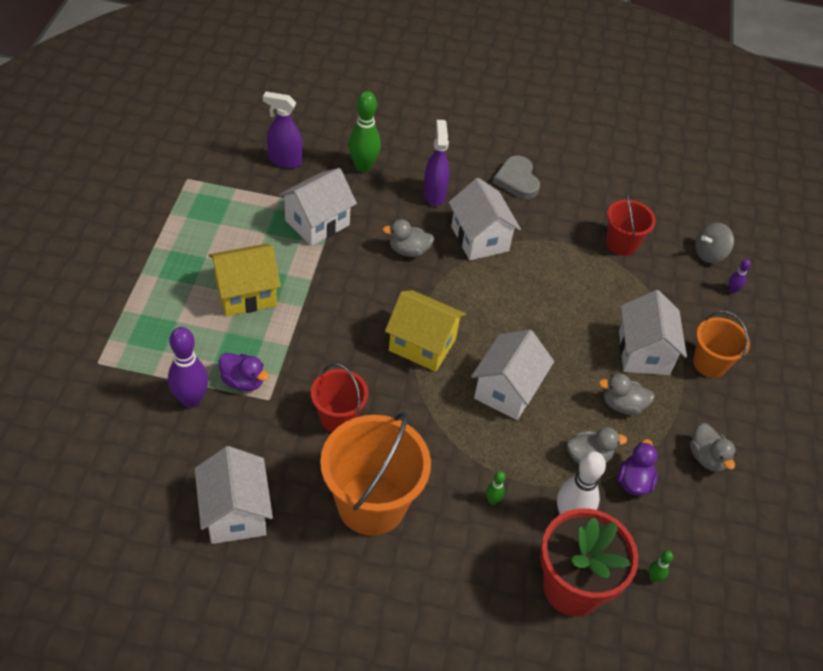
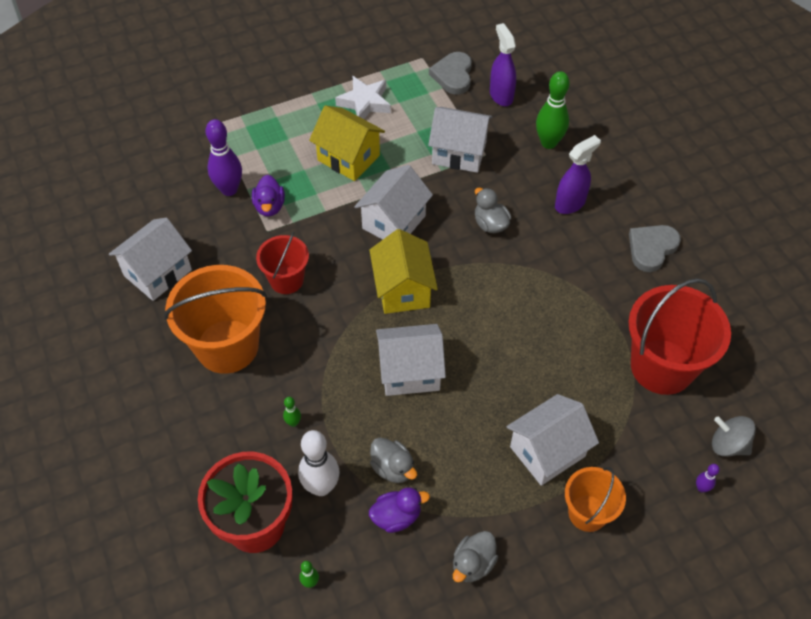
camera: 60 degrees right, 5 degrees up
(195, 245) = (364, 103): none -> white star
(230, 173) = (453, 75): none -> grey heart
(479, 239) = (554, 262): white house -> white house (394, 222)
(621, 244) = (662, 366): red bucket -> red bucket, size x1.76
(622, 405) = (471, 465): grey duck -> none

